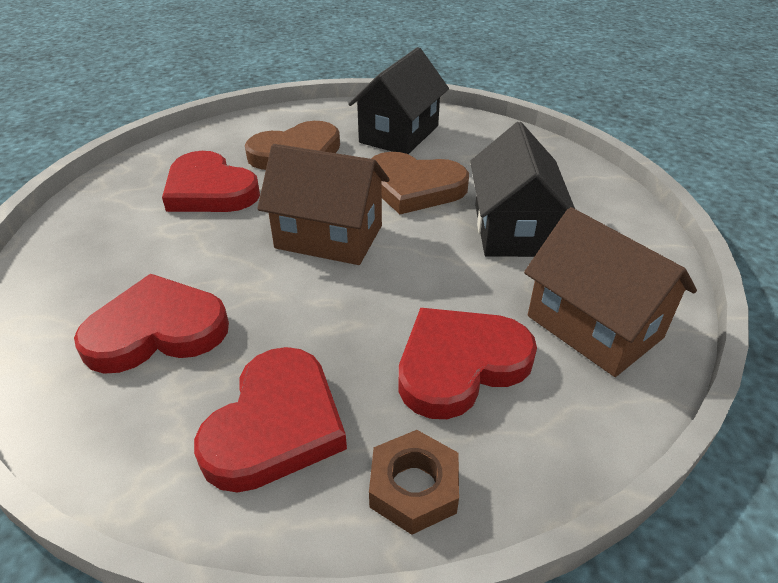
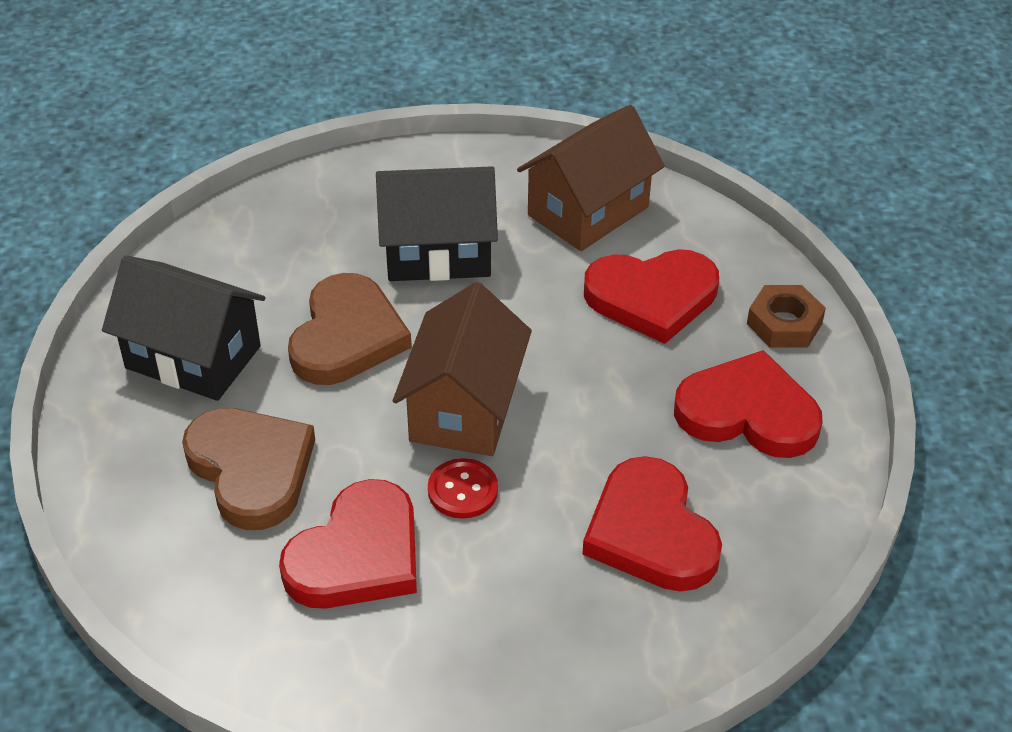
camera: 95 degrees left, 5 degrees up
(246, 233) = (462, 490): none -> red button
(460, 364) = (652, 297): red heart -> red heart turned 60 degrees counterclockwise

